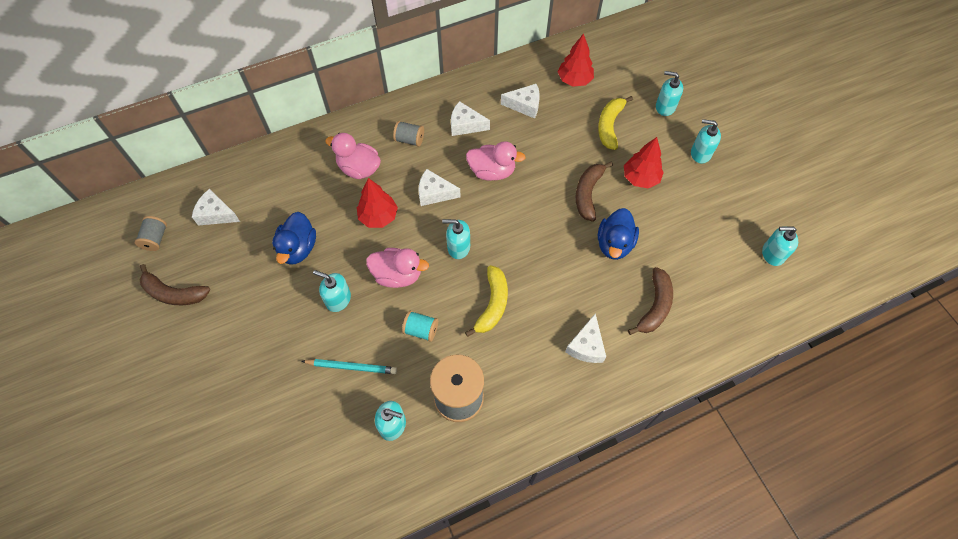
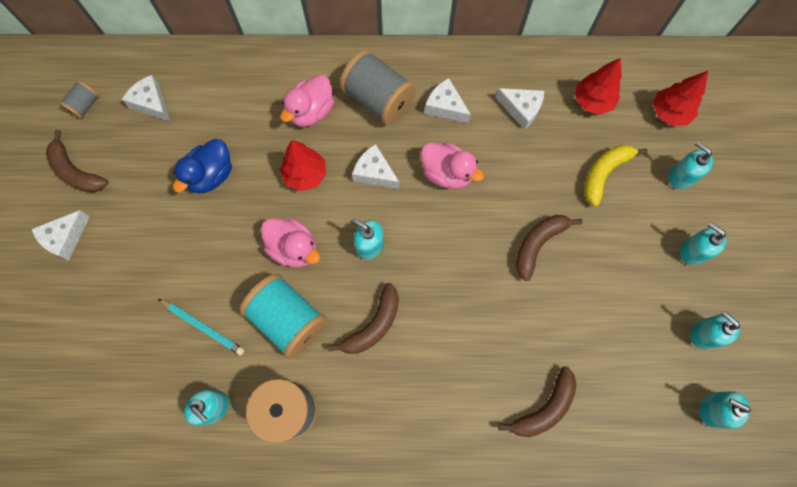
camera: 25 degrees right, 10 degrees up
(338, 299) = (224, 248): turquoise soap dispenser -> turquoise soap dispenser (703, 334)
(359, 169) = (311, 112): pink duck -> pink duck turned 105 degrees counterclockwise
(409, 140) = (378, 100): grey spool -> grey spool, size x1.99
(421, 330) = (288, 319): turquoise spool -> turquoise spool, size x1.99
(492, 304) = (373, 325): yellow banana -> brown banana
(586, 346) = (447, 417): white cheese -> white cheese (65, 238)
(614, 244) = (537, 316): blue duck -> none
(640, 178) = (606, 251): red tree -> red tree (669, 113)

